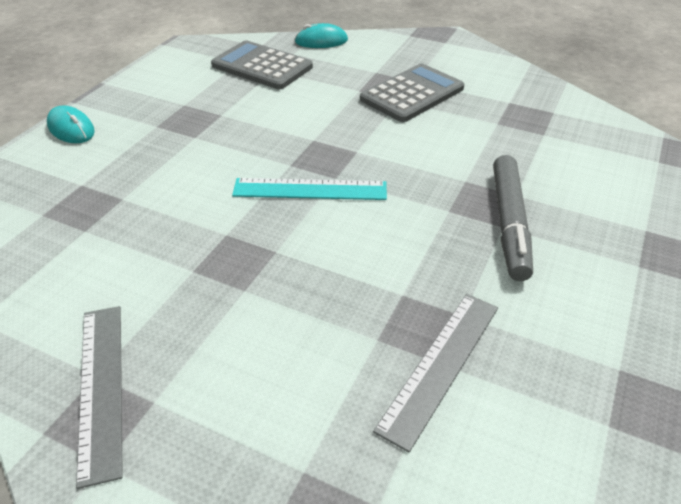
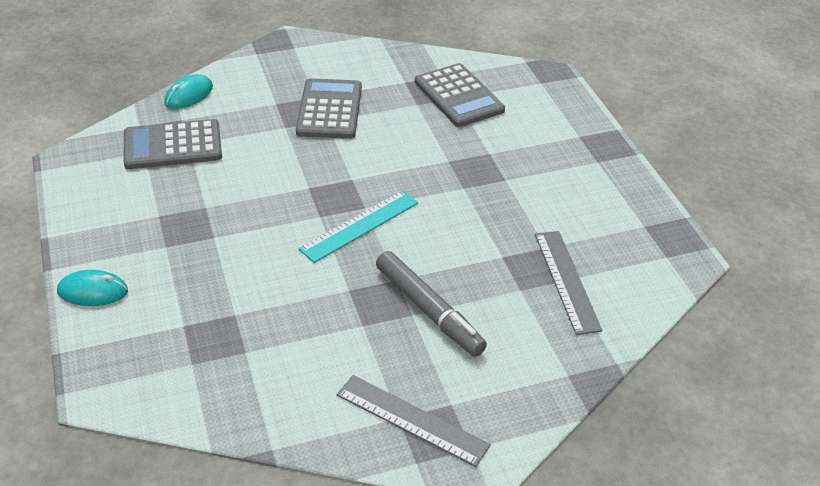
camera: 45 degrees left, 0 degrees up
(509, 223) = (507, 175): grey marker -> grey marker (429, 310)
(548, 134) = (458, 96): none -> grey calculator

